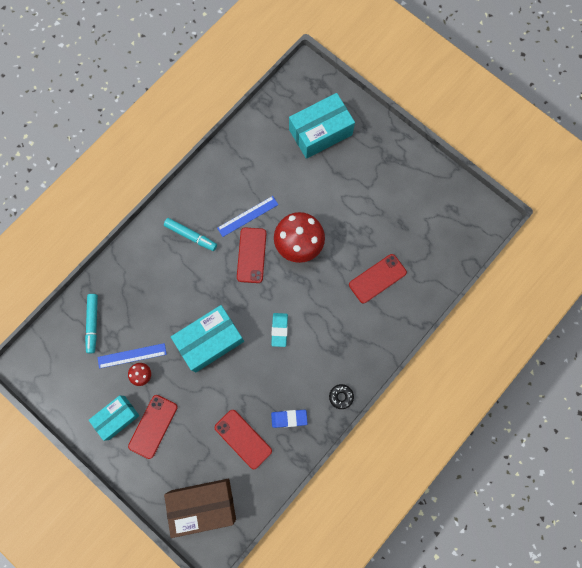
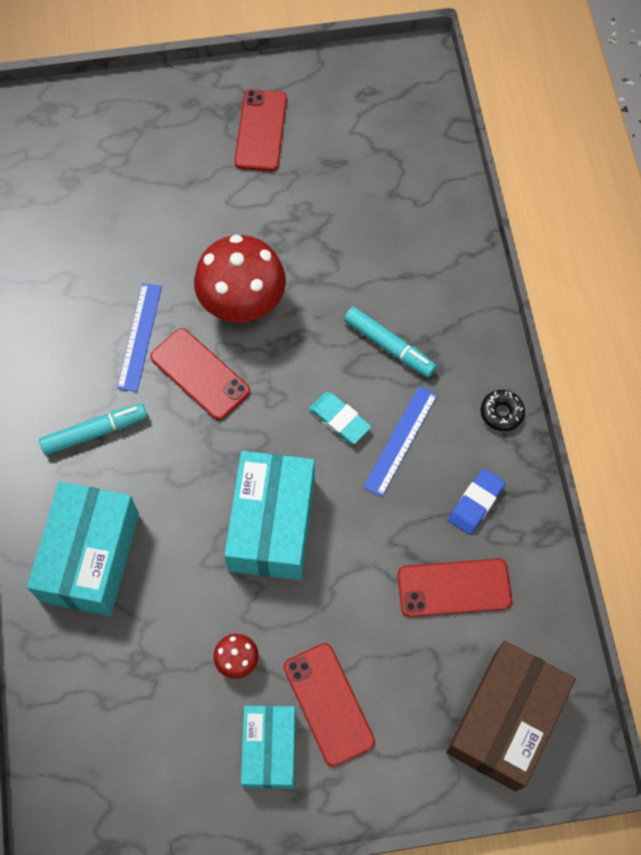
camera: 50 degrees left, 10 degrees down
(93, 324) = (93, 674): turquoise marker -> turquoise marker (389, 346)
(132, 355) = (194, 653): blue ruler -> blue ruler (400, 440)
(320, 132) = (113, 160): turquoise box -> turquoise box (90, 557)
(377, 278) = (378, 246): red phone -> red phone (261, 131)

